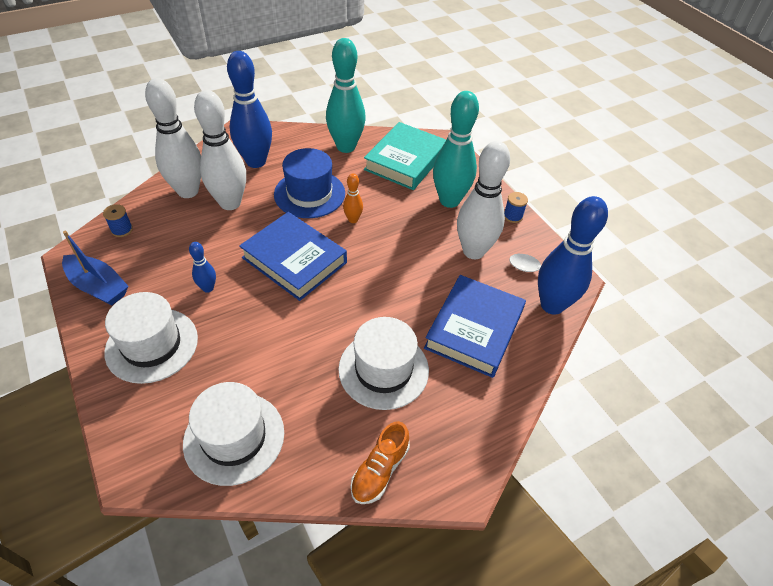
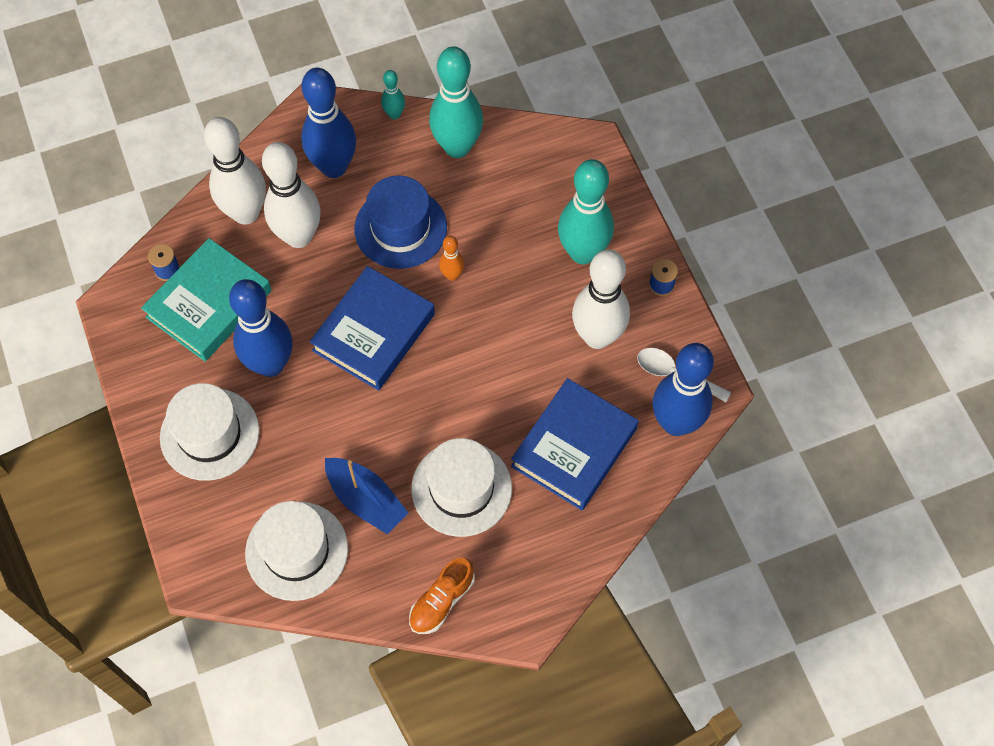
camera: 10 degrees right, 15 degrees up
(98, 287) = (146, 352): blue boat -> blue boat (366, 500)
(208, 288) = (270, 364): blue bowling pin -> blue bowling pin, size x2.18
(294, 260) = (374, 332): blue book -> blue book turned 75 degrees clockwise
(298, 132) = (394, 114): none -> turquoise bowling pin
(405, 161) = (535, 178): turquoise book -> turquoise book (209, 304)

